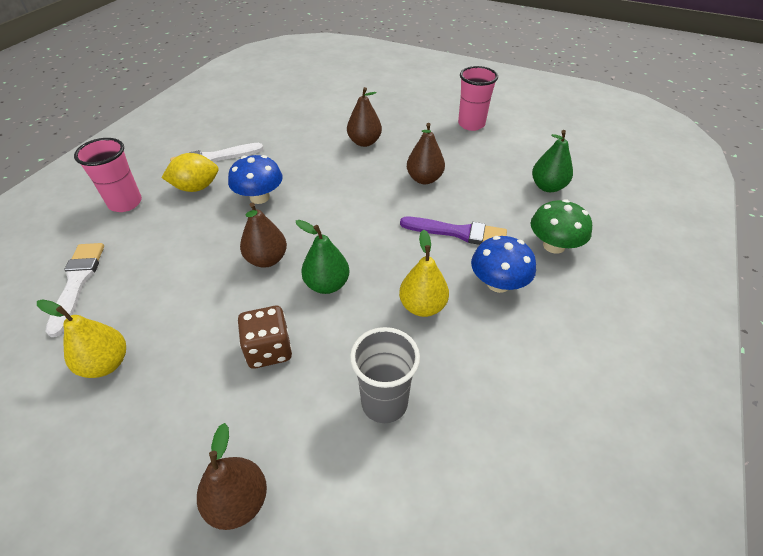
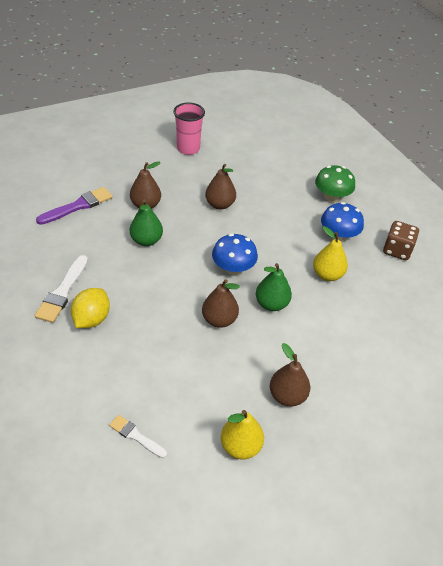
camera: 55 degrees left, 0 degrees up
(77, 283) = (136, 436): white brush -> white brush, size x0.62
(125, 203) = (61, 370): pink cup -> none
(238, 501) = (394, 421): brown pear -> brown pear (287, 396)
(259, 197) = (147, 290): blue mushroom -> blue mushroom (233, 268)
(269, 349) = (301, 358): brown dice -> brown dice (397, 250)
(384, 403) = (379, 330): grey cup -> none
(458, 232) = (284, 223): purple brush -> purple brush (78, 206)
(547, 187) = (284, 164): green pear -> green pear (146, 240)

